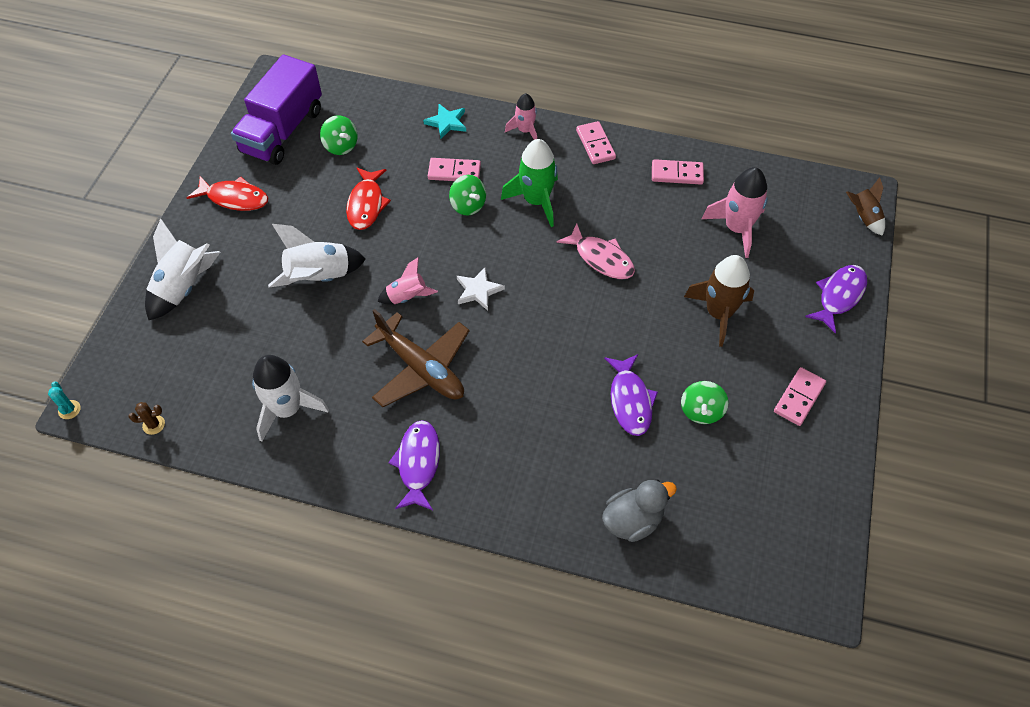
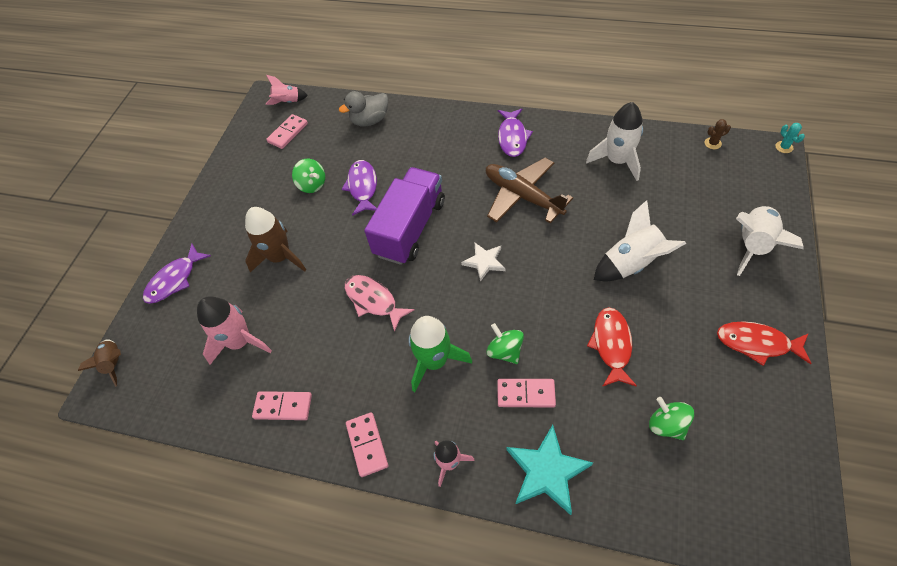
camera: 175 degrees left, 0 degrees up
(282, 131) = (748, 445): purple truck -> purple truck (410, 228)
(407, 297) = (546, 251): pink rocket -> pink rocket (287, 102)
(446, 122) = (547, 471): turquoise star -> turquoise star, size x1.58
(701, 411) = (312, 184): green spinning top -> green spinning top turned 120 degrees clockwise
(799, 398) = (239, 199): pink domino -> pink domino (288, 133)

